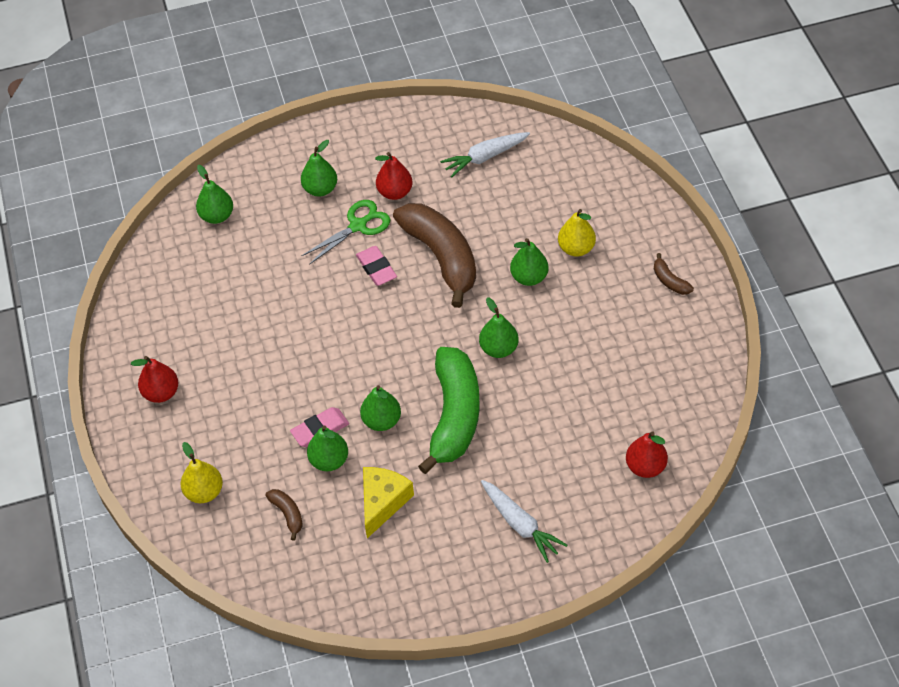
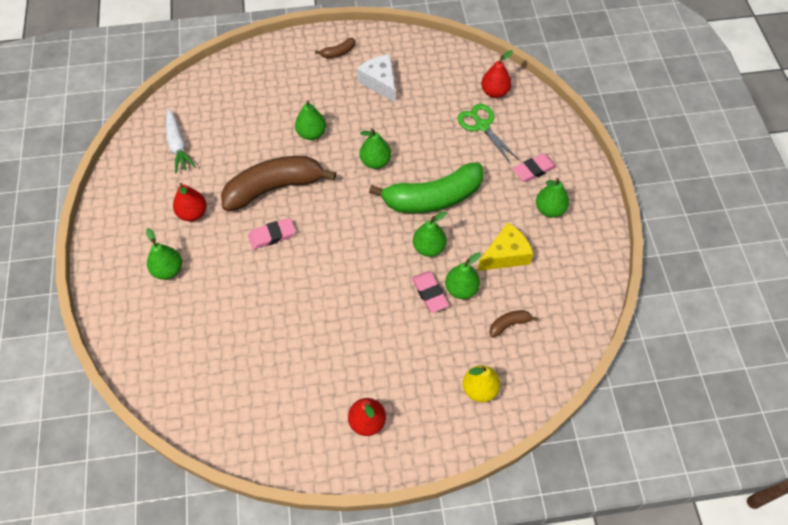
camera: 85 degrees left, 5 degrees up
(217, 216) = (170, 361): green pear -> green pear (549, 209)
(358, 226) = (221, 244): green scissors -> green scissors (482, 126)
(383, 502) = (505, 255): yellow cheese -> yellow cheese turned 120 degrees clockwise
(454, 416) = (432, 198): green banana -> green banana turned 150 degrees clockwise
(520, 524) = (534, 170): white carrot -> pink eraser
(576, 248) = (292, 101): yellow pear -> none
(629, 334) = (380, 82): none -> white cheese

